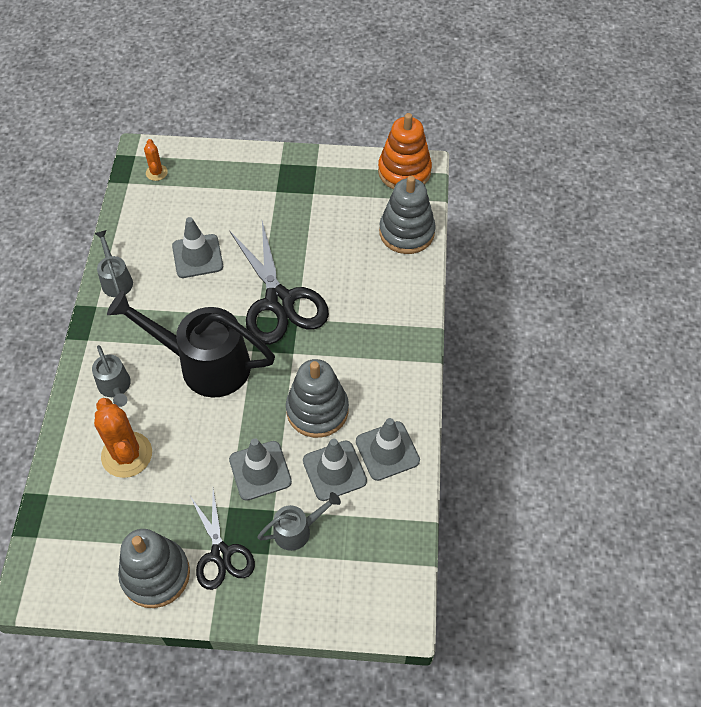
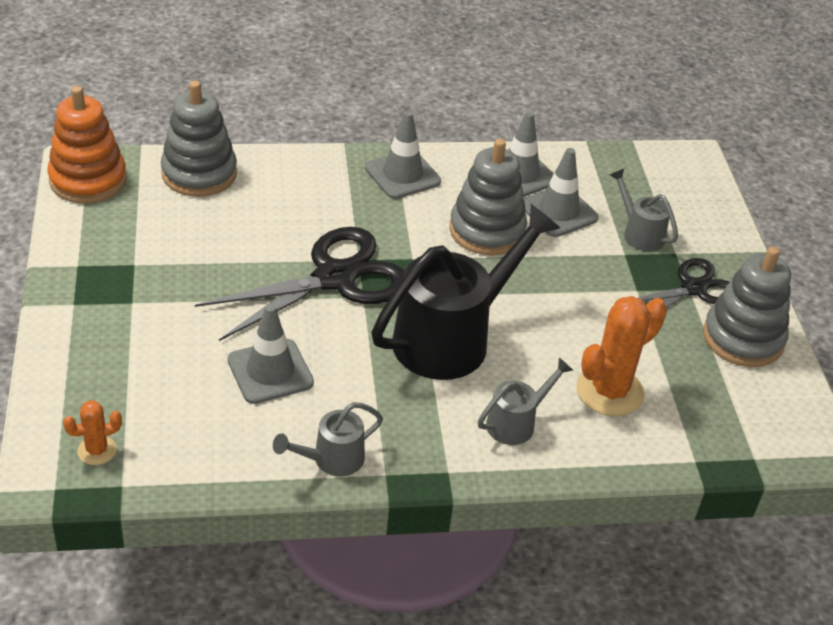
camera: 105 degrees left, 15 degrees down
(204, 364) = (452, 337): black watering can -> black watering can turned 135 degrees counterclockwise
(260, 470) = (582, 269): grey traffic cone -> grey traffic cone (402, 175)

